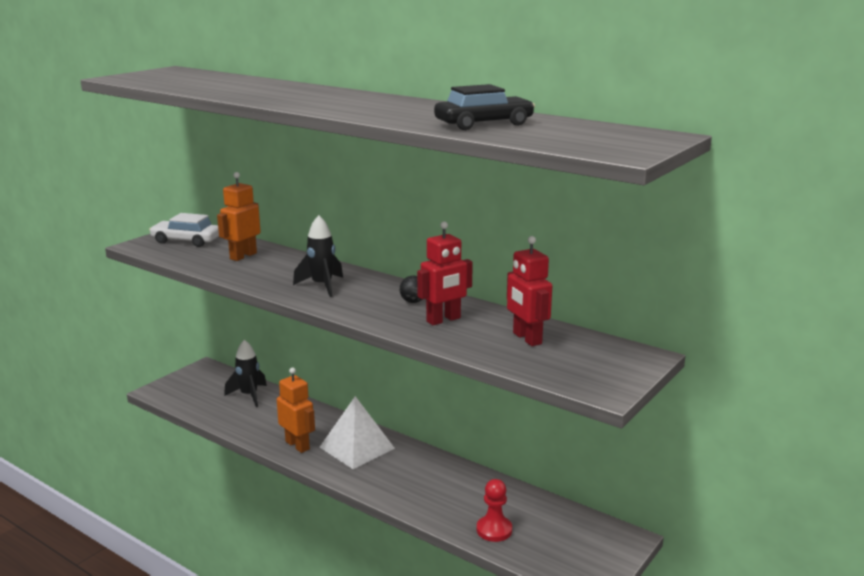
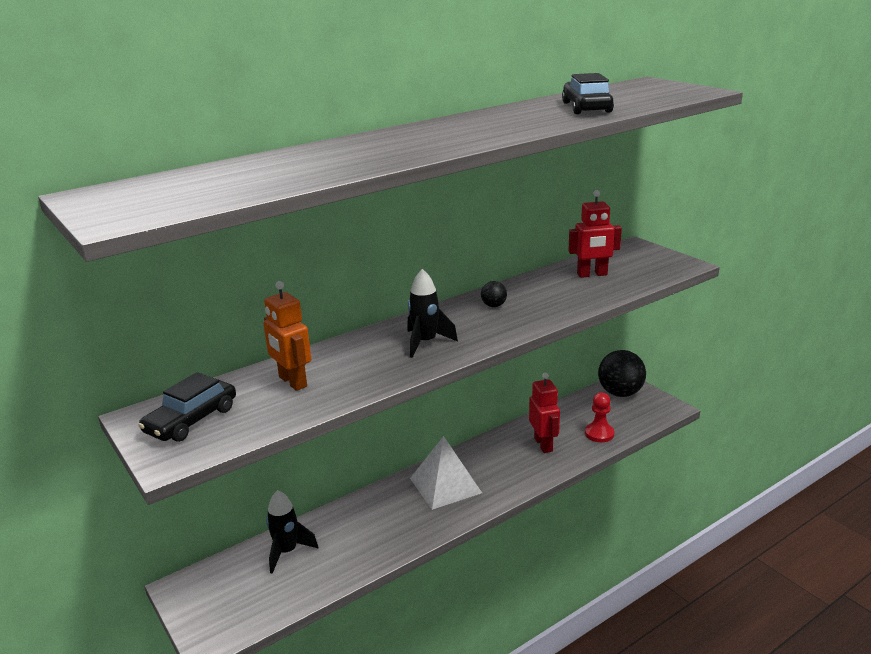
camera: 70 degrees left, 5 degrees up
(186, 241) = (191, 420): white car -> black car
(297, 445) = (421, 524): orange robot -> none
(443, 320) = (542, 298): red robot -> red robot (543, 444)
(598, 538) = (620, 393): none -> black ball

